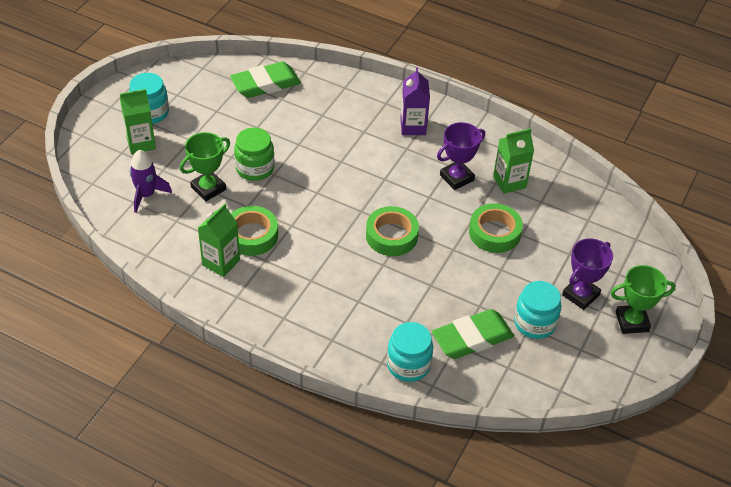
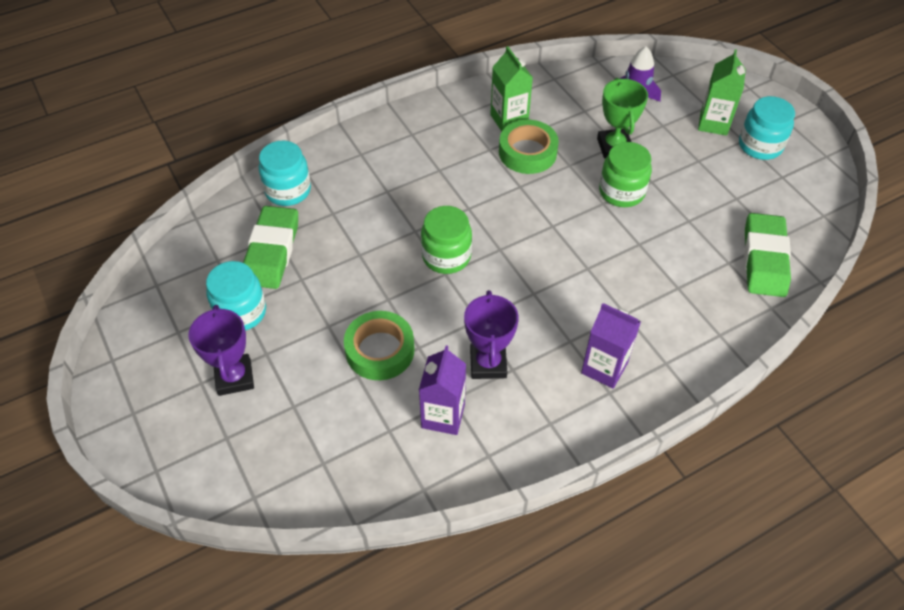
camera: 125 degrees right, 5 degrees up
(391, 236) = (446, 256): green tape -> green jar
(509, 182) = (443, 415): green carton -> purple carton
(632, 322) = (161, 402): green trophy -> none

